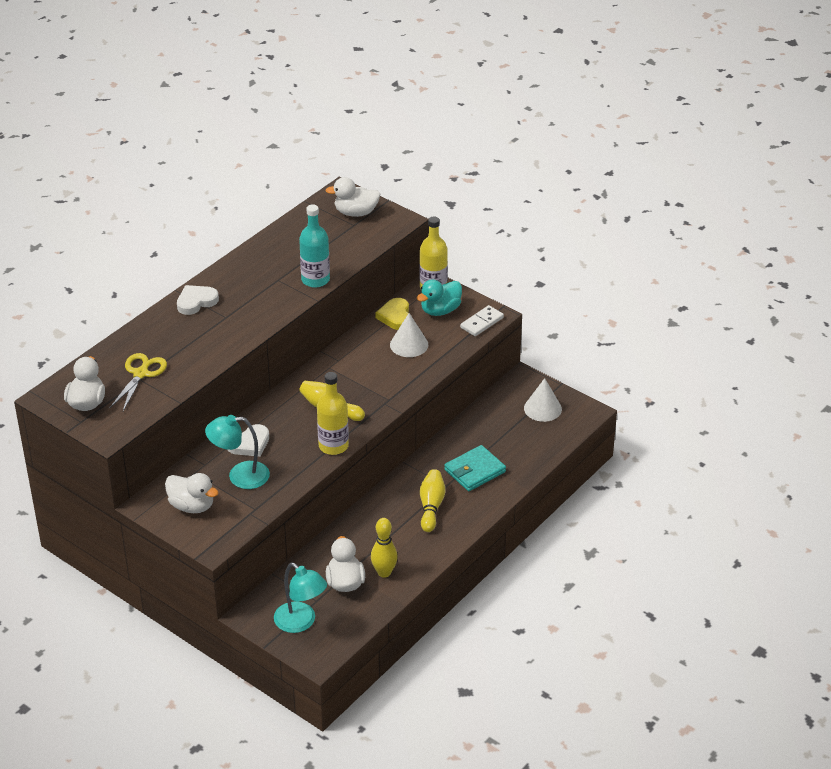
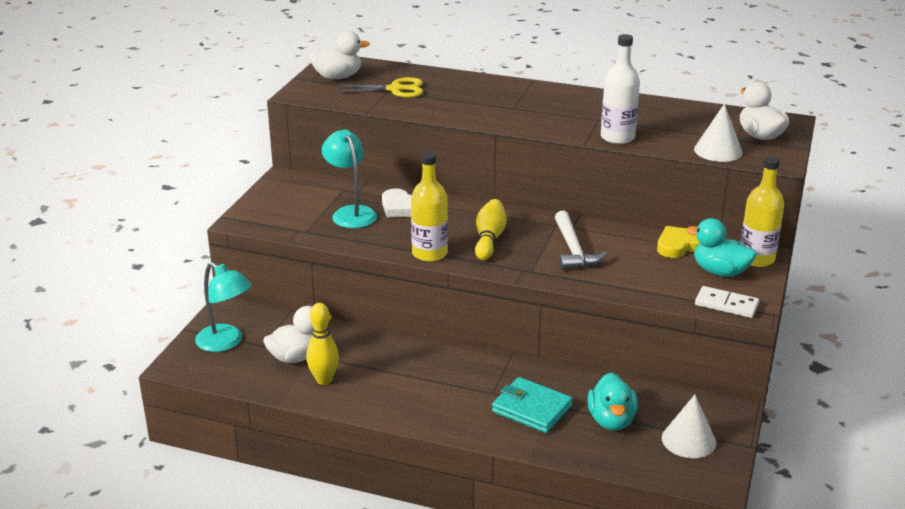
camera: 70 degrees right, 10 degrees down
(192, 506) = (293, 199): white duck -> none
(196, 302) = (524, 91): white heart -> none
(301, 622) = (226, 343): turquoise lamp -> turquoise lamp turned 75 degrees counterclockwise
(315, 280) = (617, 137): turquoise bottle -> white bottle
(371, 370) = (573, 250): none -> white hammer
(409, 344) = (638, 264): white cone -> white cone (718, 150)
(431, 506) = (449, 389): yellow bowling pin -> none
(506, 437) = (611, 420): none -> turquoise duck

